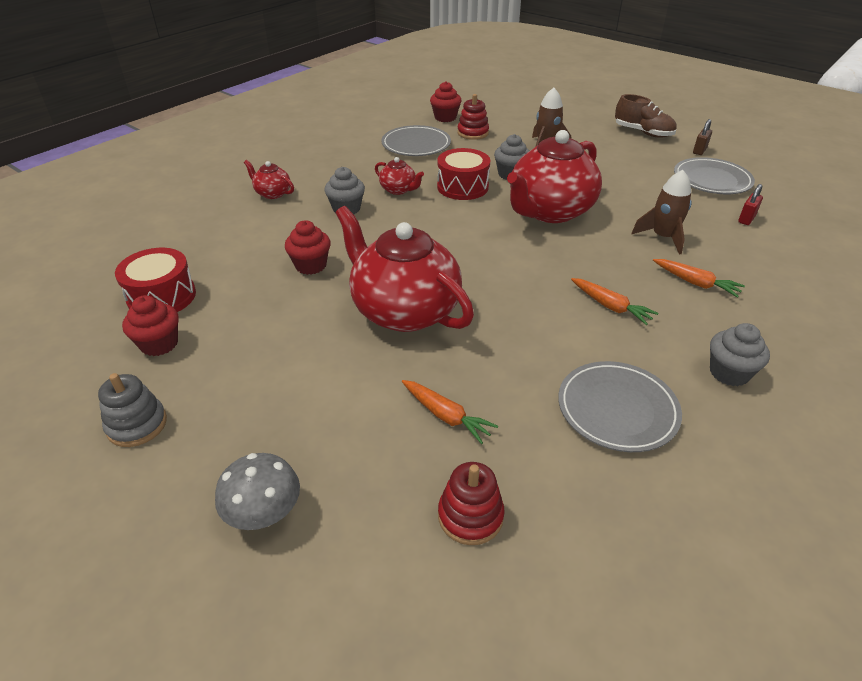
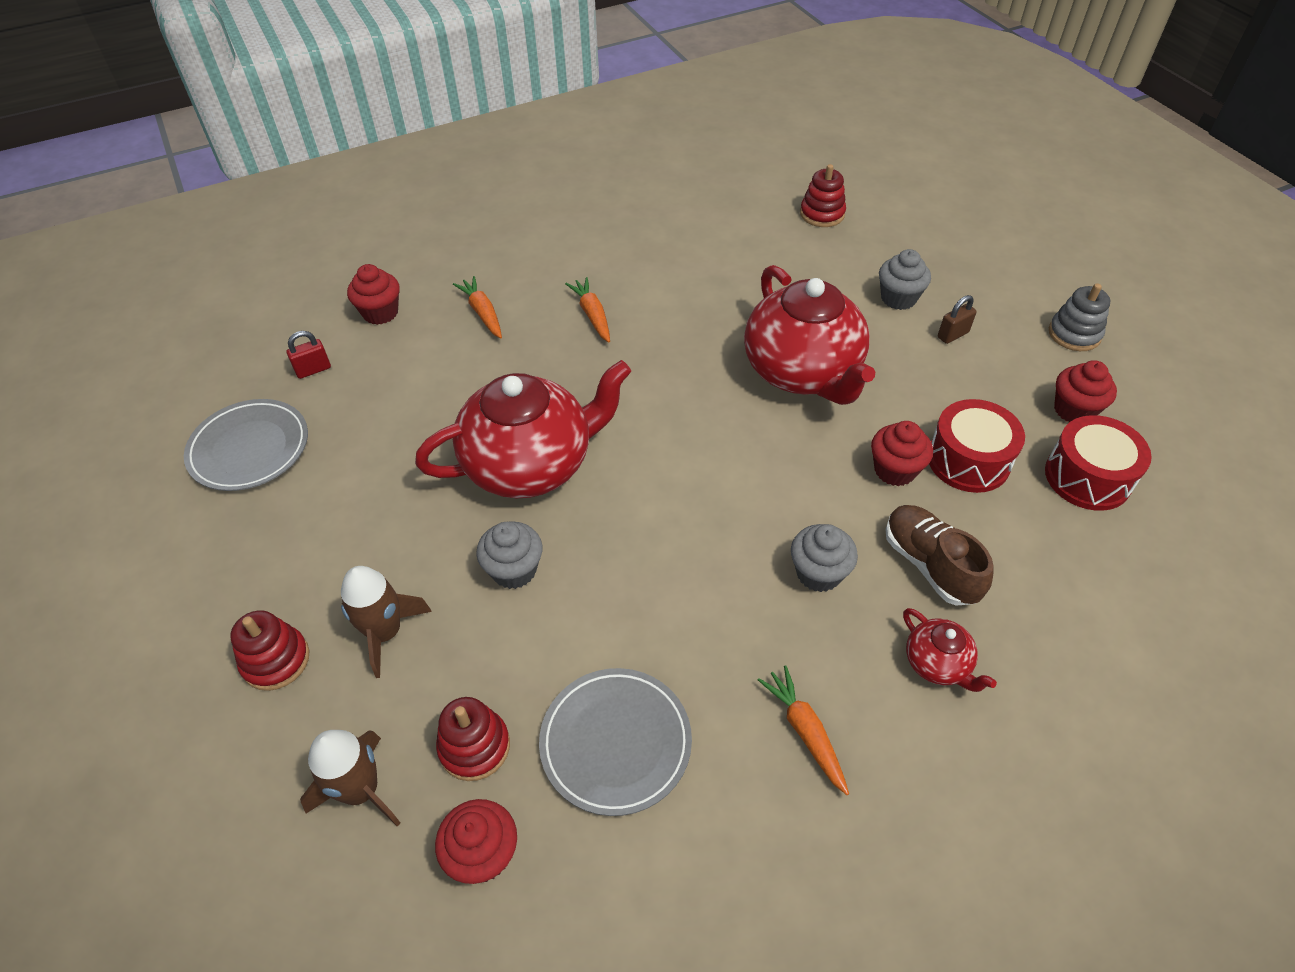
camera: 155 degrees left, 10 degrees up
(264, 514) = (962, 250): grey mushroom -> none
(398, 190) = (718, 594): red teapot -> none
(446, 416) = (808, 270): orange carrot -> orange carrot (805, 732)
(462, 187) = (612, 564): red drum -> red drum (968, 460)
(580, 132) = (276, 660): none -> red stacking toy
(617, 409) = (672, 239): grey plate -> none
(643, 132) = (174, 612): brown shoe -> brown shoe (929, 564)
(663, 237) = (442, 376): brown rocket -> brown rocket (361, 790)
(699, 151) = (165, 521): brown padlock -> brown padlock (952, 335)
(729, 373) = (559, 237): grey cupcake -> grey cupcake (898, 298)
(766, 262) = (380, 313): none -> red cupcake

